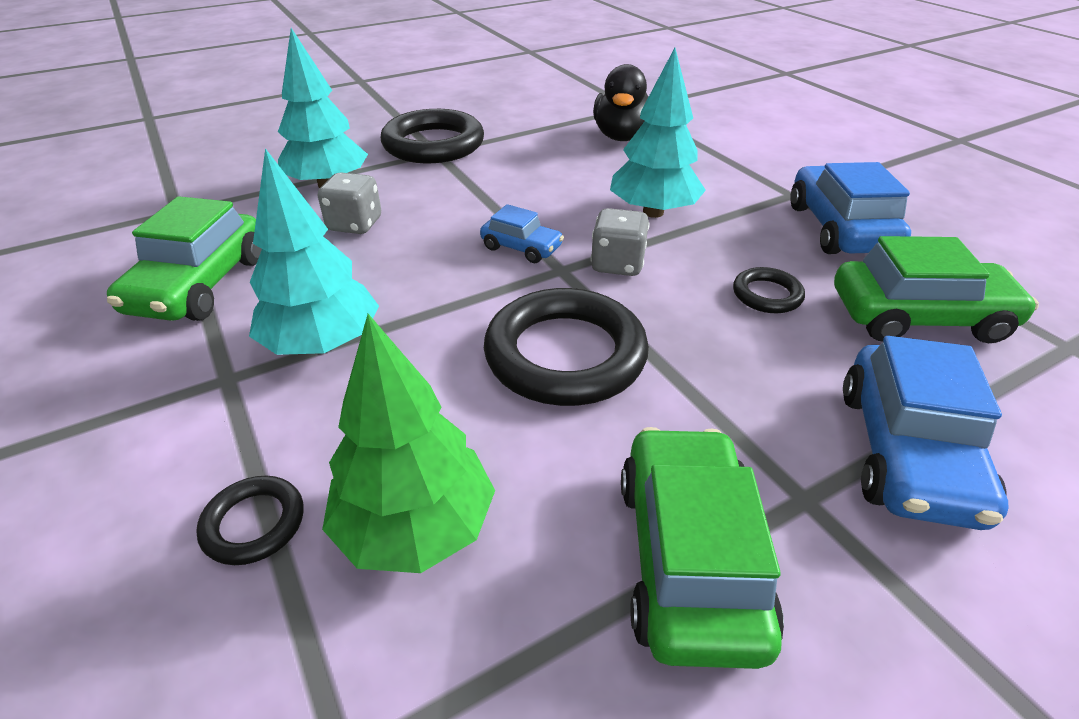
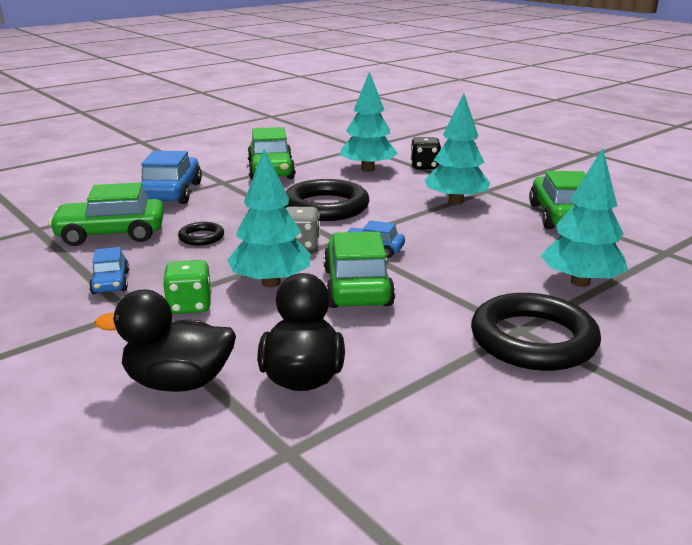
camera: 170 degrees right, 15 degrees down
(254, 523) = (424, 166): black ring -> black dice
(355, 224) = (512, 254): grey dice -> none
(415, 527) = (368, 169): green tree -> turquoise tree
(560, 199) = (357, 287): none -> green car
(713, 140) = (178, 382): none -> black duck
(732, 194) = (189, 306): none -> green dice
(839, 228) = (110, 282): blue car -> blue car, size x0.55

